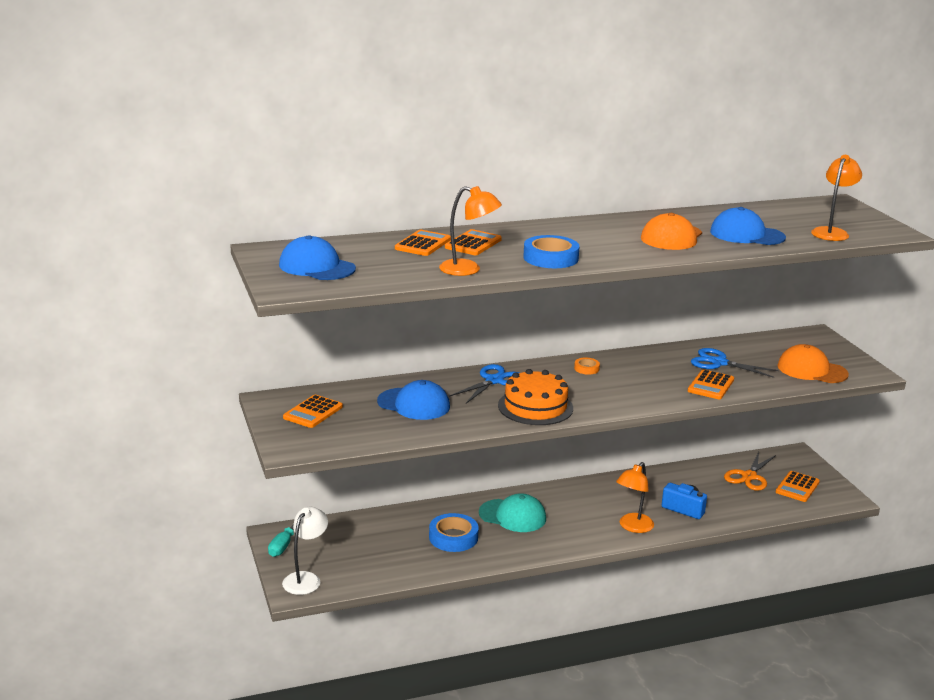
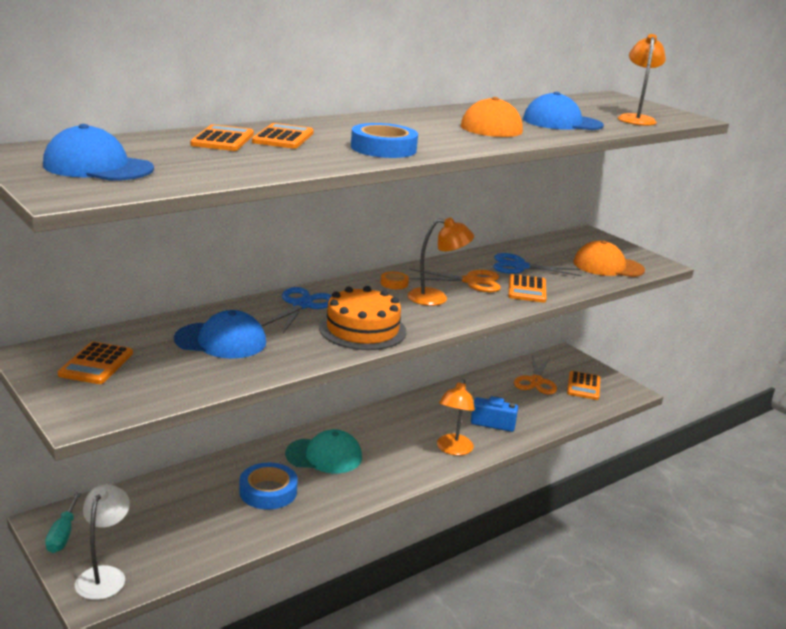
camera: 20 degrees left, 0 degrees up
(468, 270) = (297, 163): orange lamp -> orange lamp (436, 298)
(660, 373) = (471, 281): none -> orange scissors

